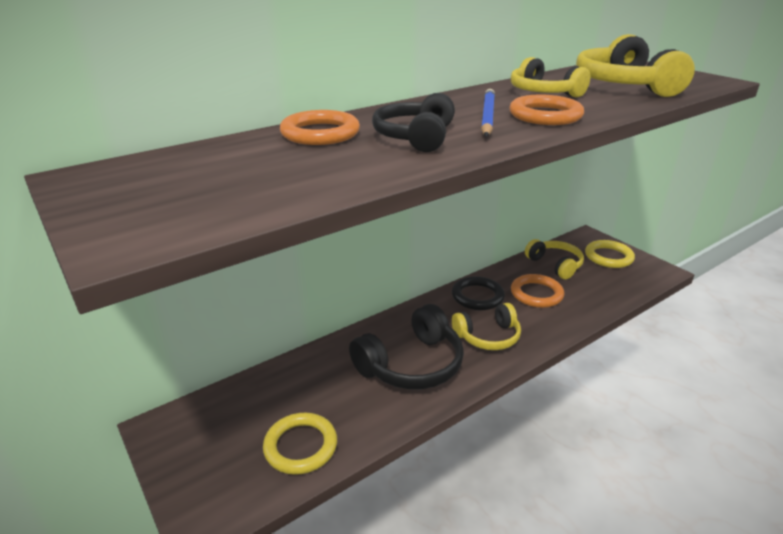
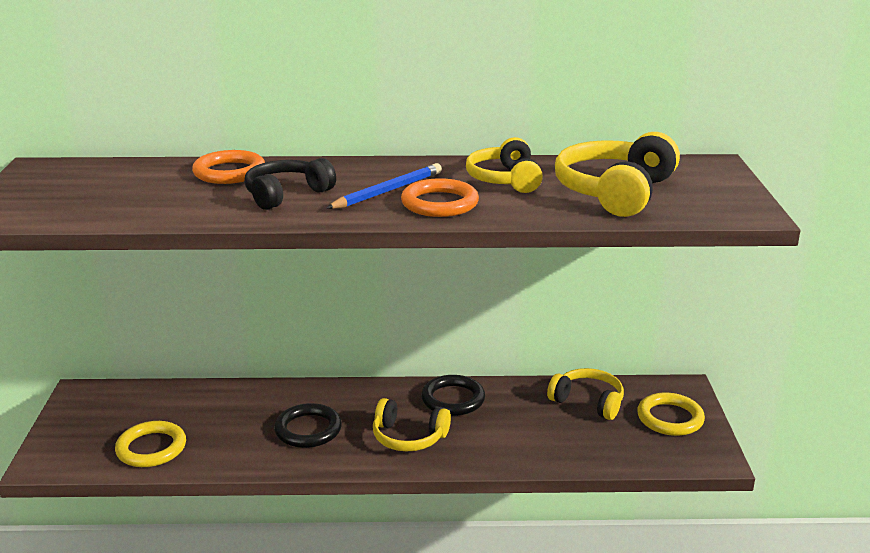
camera: 35 degrees right, 5 degrees down
(411, 364) = (308, 430): black headphones -> black ring
(536, 294) = (519, 421): orange ring -> none
(555, 265) = (588, 402): yellow headphones -> yellow headphones turned 60 degrees counterclockwise

